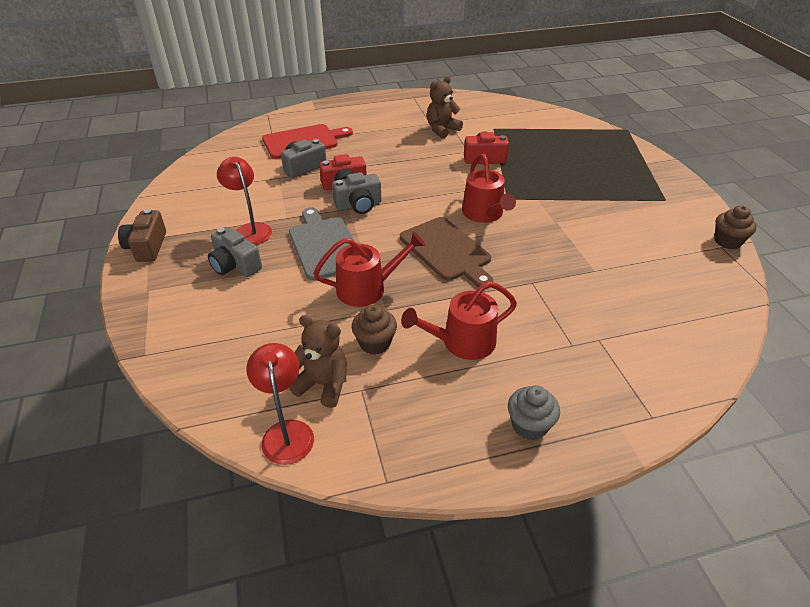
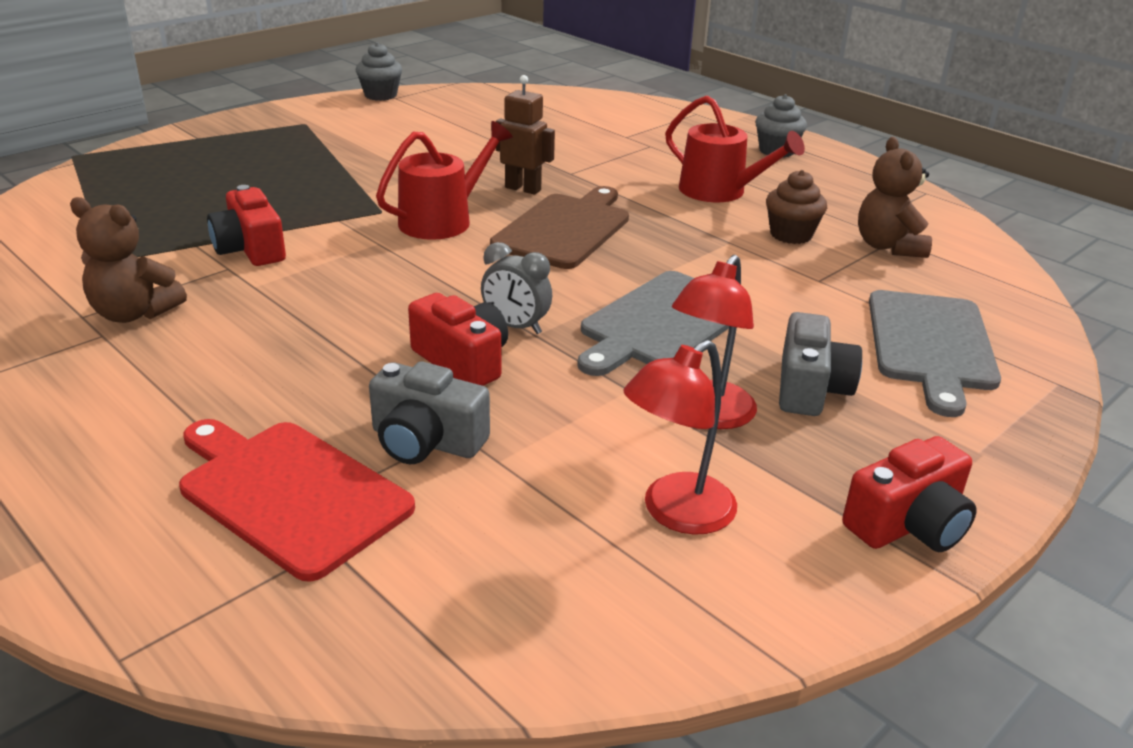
camera: 120 degrees left, 10 degrees down
(147, 247) = (908, 524): brown camera -> red camera
(219, 327) = (931, 345): none -> grey cutting board
(286, 432) = (967, 247): red lamp -> red lamp (676, 513)
(358, 205) = (516, 327): grey camera -> grey clock
(367, 288) = (710, 263): red watering can -> none
(514, 254) = (523, 189): none -> brown robot
(727, 241) = (380, 95): brown cupcake -> grey cupcake

